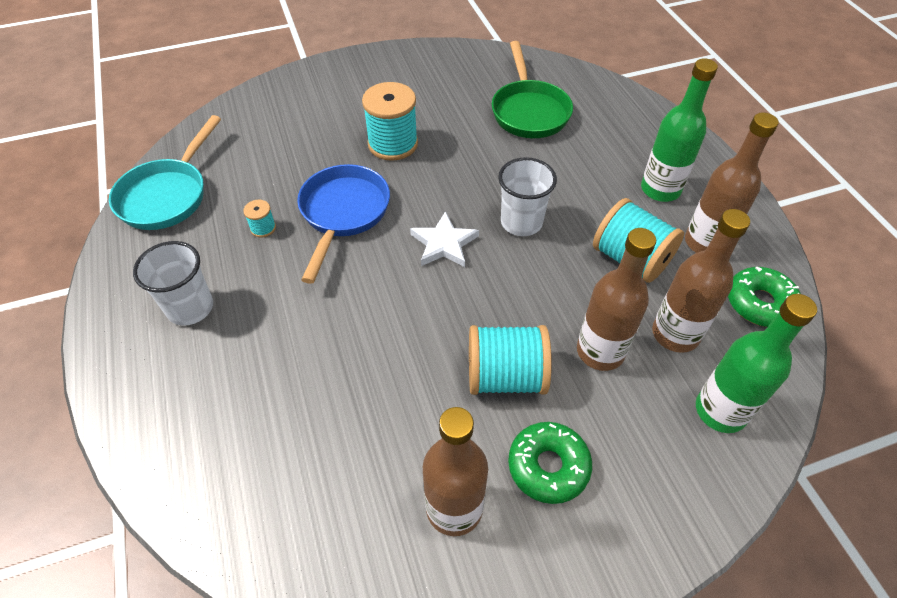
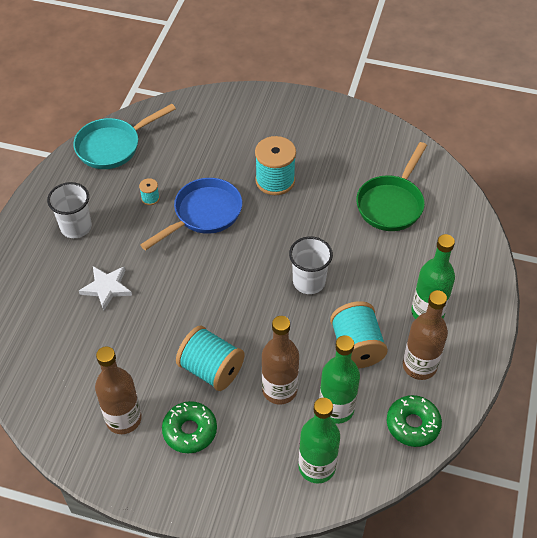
camera: 35 degrees right, 0 degrees up
(444, 244) = (247, 268): white star -> white star (106, 288)
(675, 334) = (336, 408): brown bottle -> green bottle

